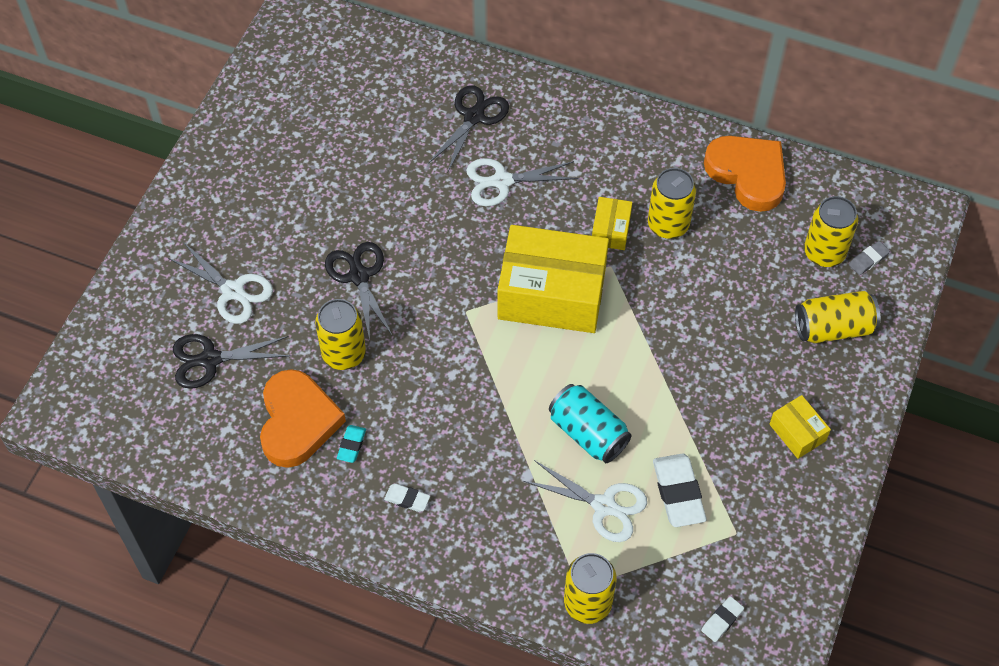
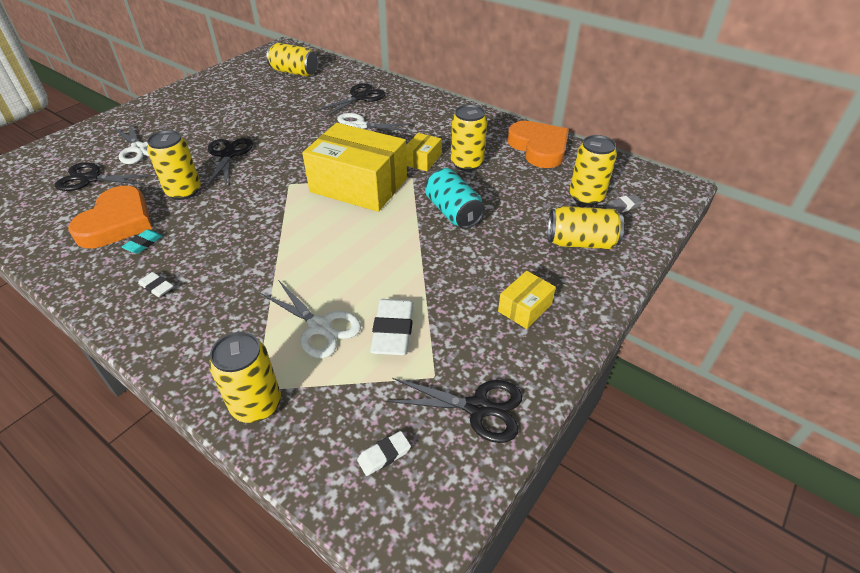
camera: 15 degrees right, 15 degrees down
(349, 76) = (294, 72): none -> yellow can
(588, 433) = (337, 272): turquoise can -> turquoise can (453, 212)
(786, 555) = (478, 408): none -> black scissors
(797, 432) = (524, 308): yellow box -> yellow box turned 60 degrees clockwise

